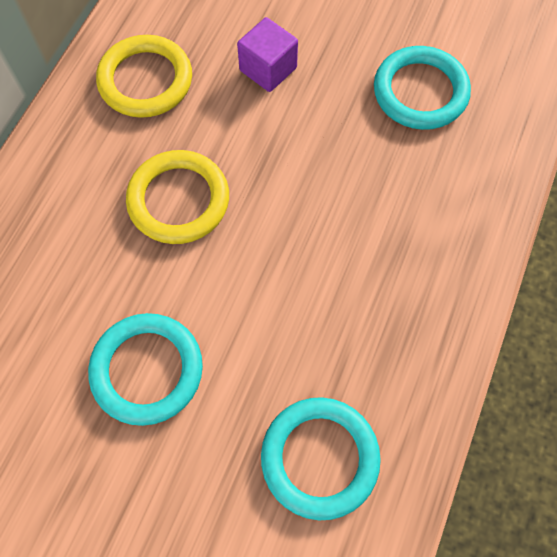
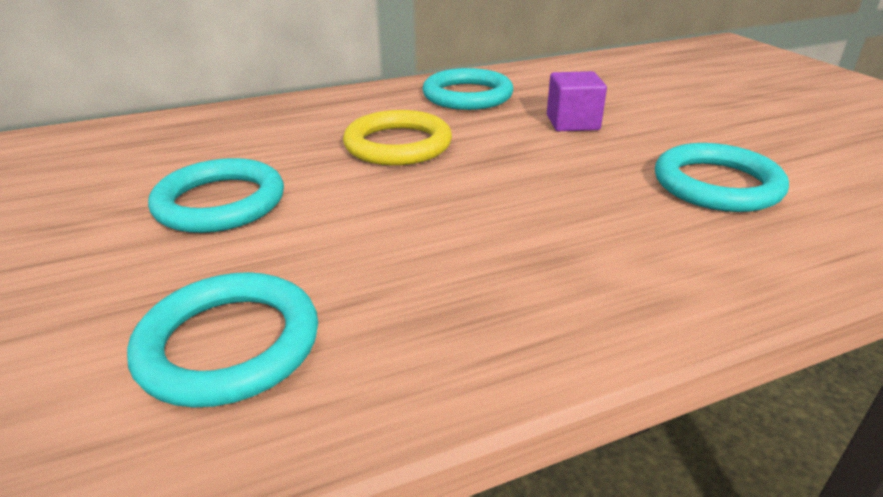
camera: 45 degrees right, 35 degrees down
(145, 80) = (467, 95): yellow ring -> turquoise ring

